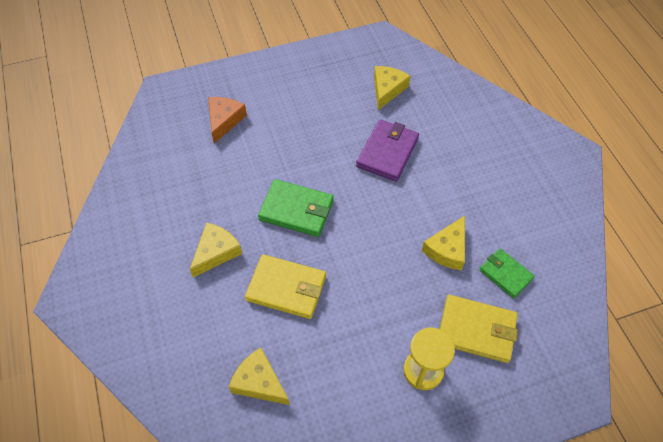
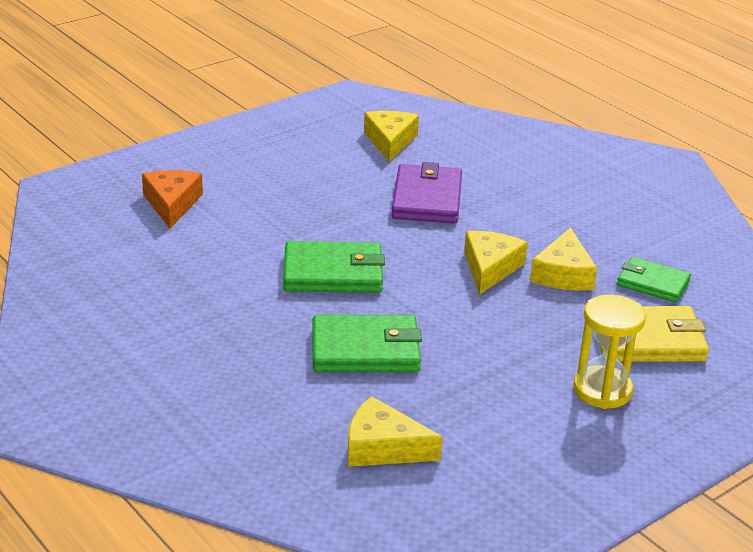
camera: 20 degrees left, 25 degrees down
(216, 252) = (239, 333): yellow cheese -> yellow cheese (490, 268)
(286, 288) = (365, 350): yellow wallet -> green wallet

